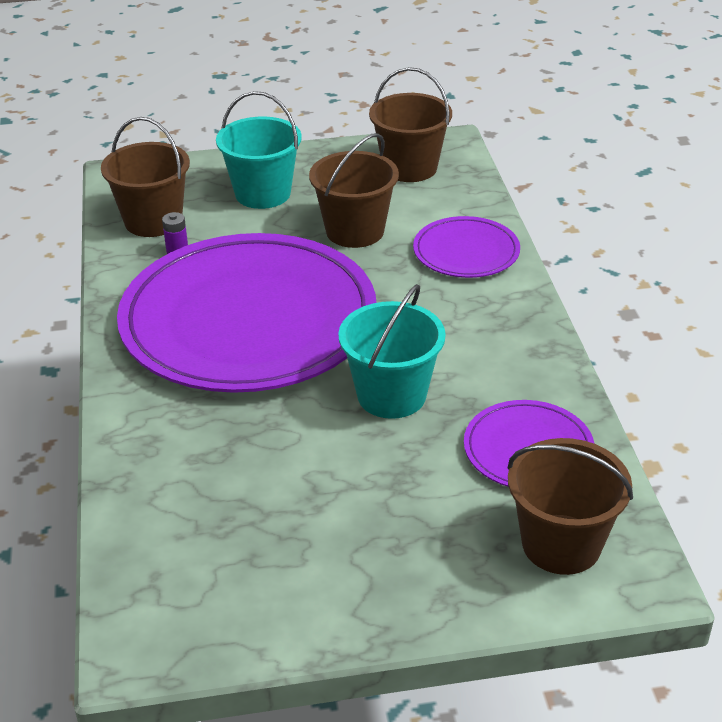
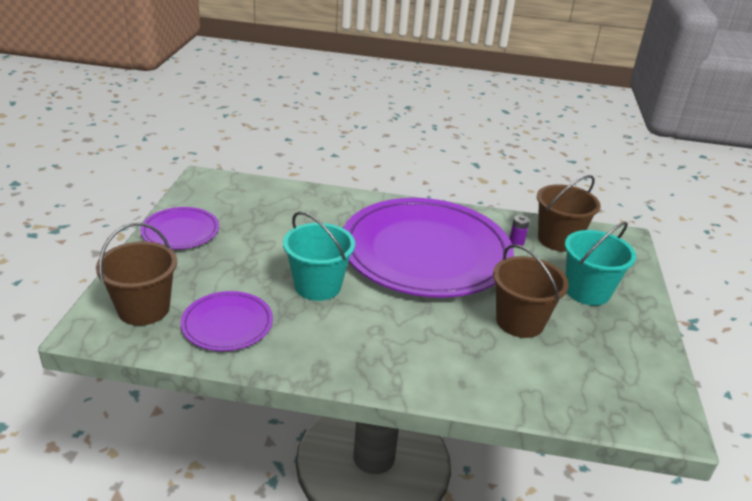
camera: 105 degrees right, 5 degrees down
(410, 168) = (620, 381): brown bucket -> none
(466, 252) = (470, 372): purple plate -> purple plate (180, 231)

